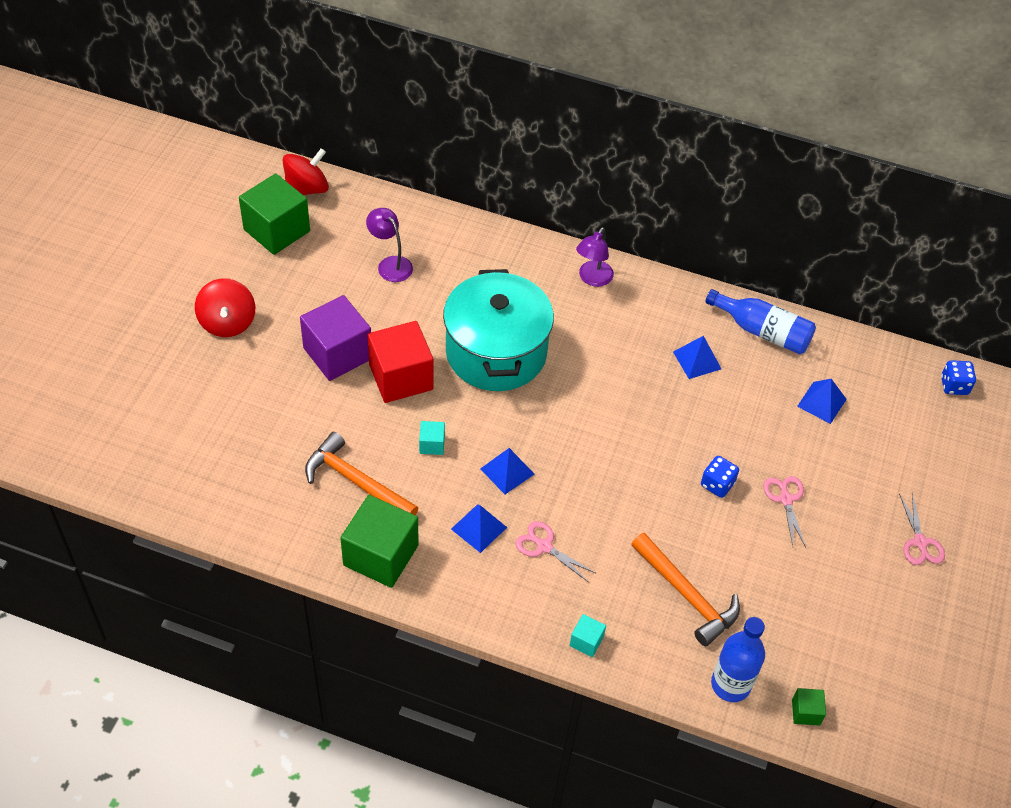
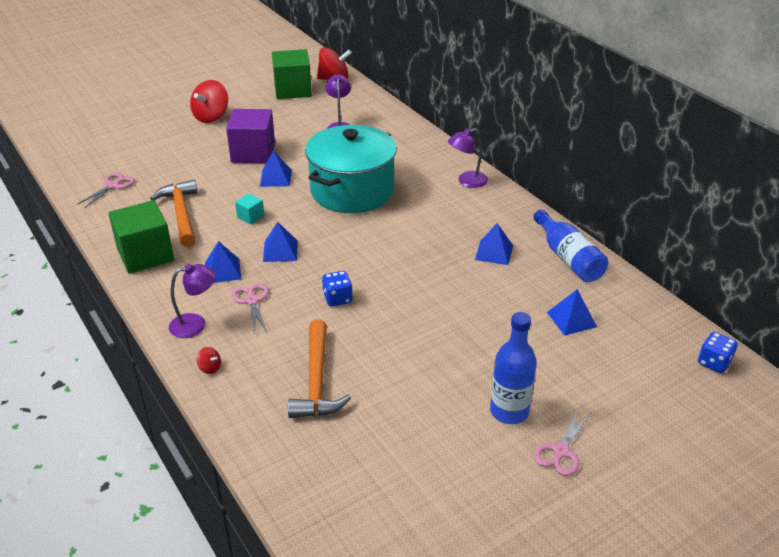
camera: 40 degrees right, 15 degrees down
(401, 377) = (275, 178): red cube -> blue pyramid
(522, 604) = (195, 324): none -> purple lamp
(586, 641) = (210, 368): turquoise cube -> red spinning top
(717, 484) = (423, 328): blue dice -> blue dice (337, 298)
(730, 684) = (280, 455): blue bottle -> blue bottle (509, 411)
(786, 499) = (469, 363): pink scissors -> pink scissors (113, 186)
(805, 712) = (317, 511): green cube -> none

